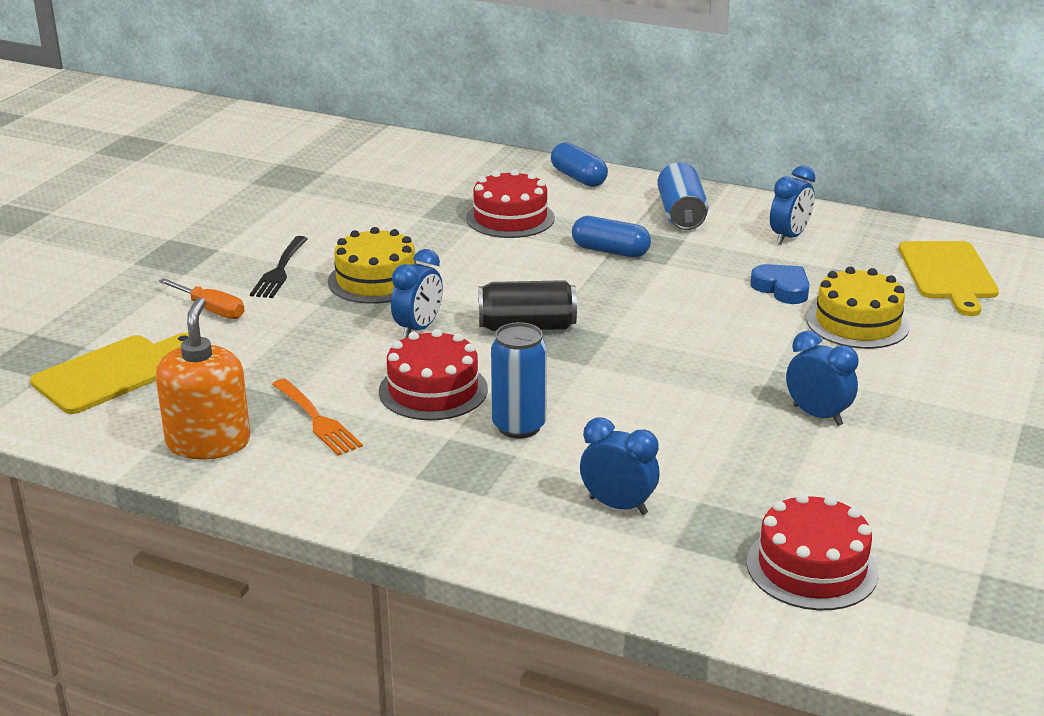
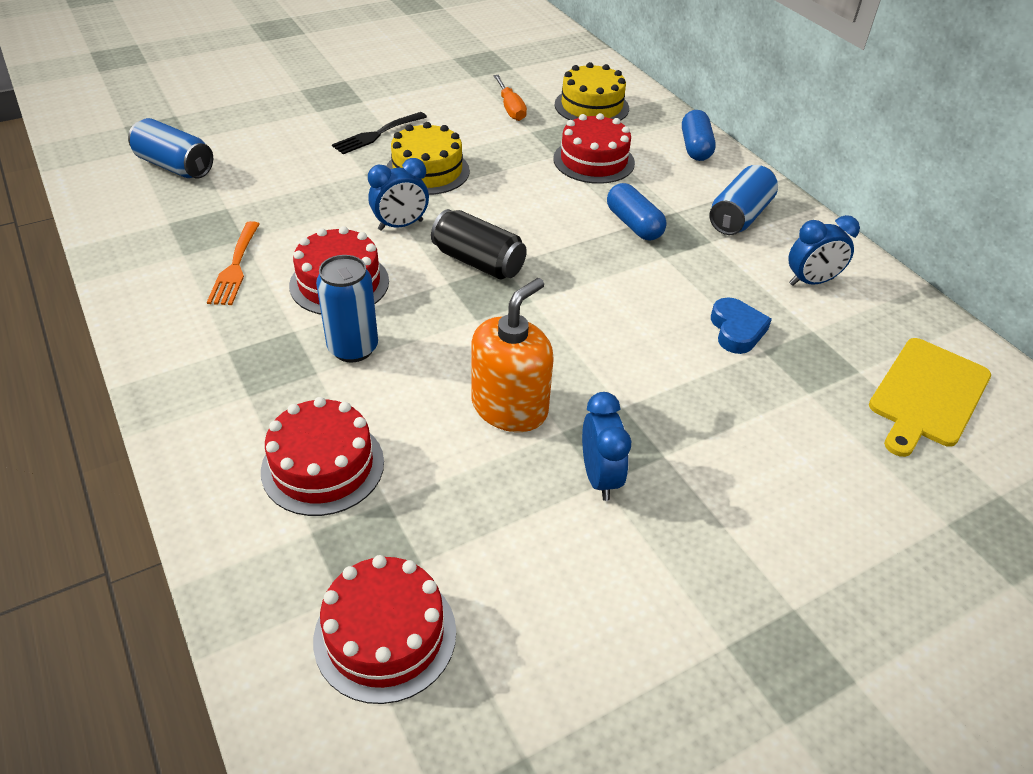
camera: 35 degrees right, 15 degrees up
(112, 373) = (175, 166): yellow cutting board -> blue can
(208, 442) = (151, 249): orange soap dispenser -> orange soap dispenser (509, 407)
(211, 310) = (294, 146): orange screwdriver -> orange screwdriver (510, 108)
(618, 506) = (323, 466): blue clock -> red cake
(857, 323) = (764, 401): yellow cake -> yellow cake (591, 106)

